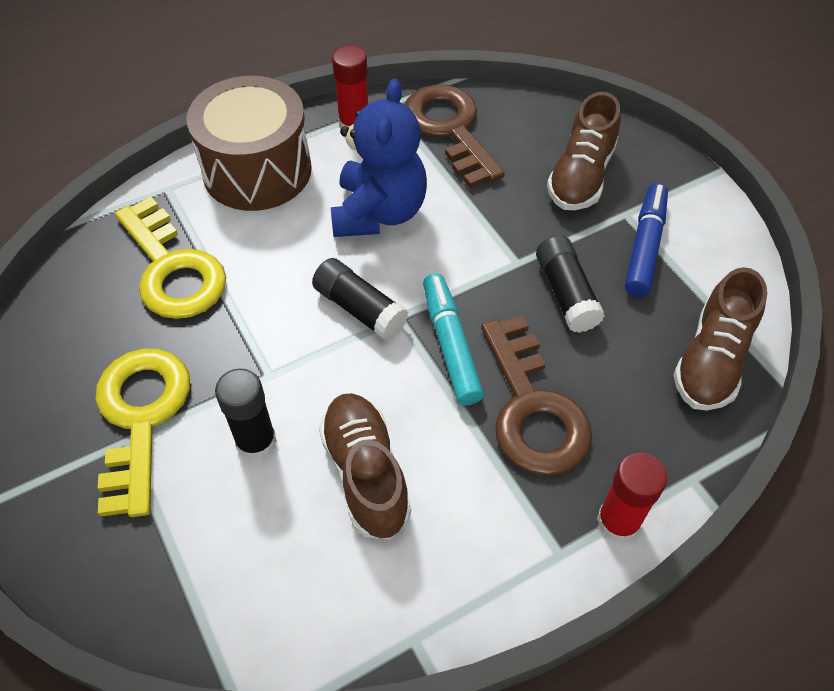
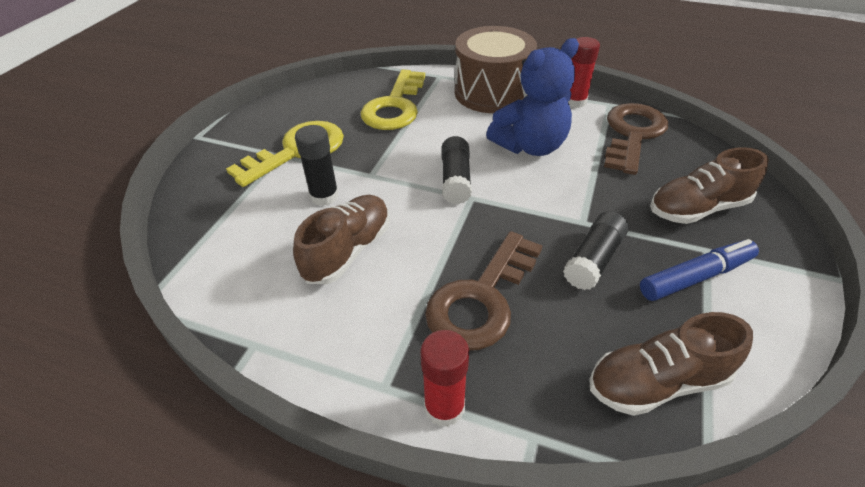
camera: 50 degrees right, 10 degrees down
(450, 345) = (480, 230): turquoise marker -> none

